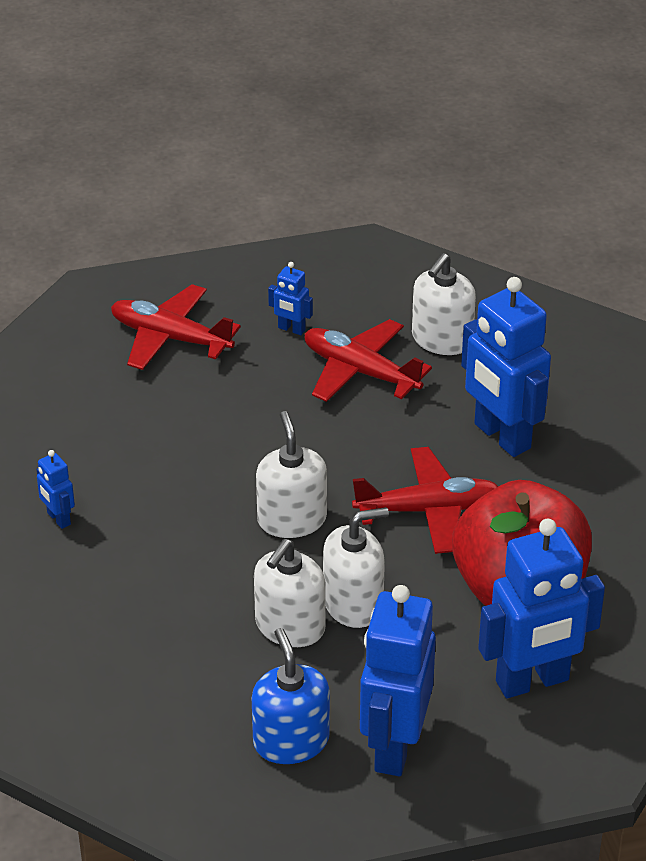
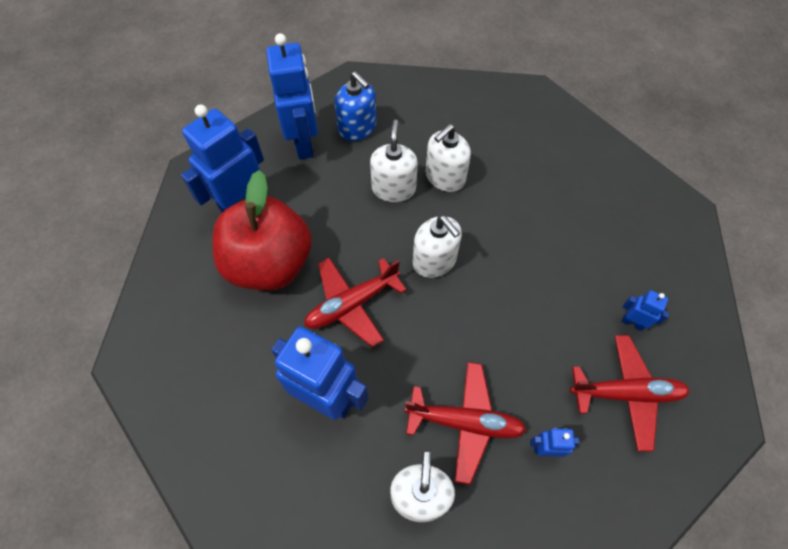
camera: 155 degrees right, 20 degrees up
(58, 519) = (569, 205): blue robot -> blue robot (632, 323)
(353, 603) = (366, 216): white soap dispenser -> white soap dispenser (445, 177)

